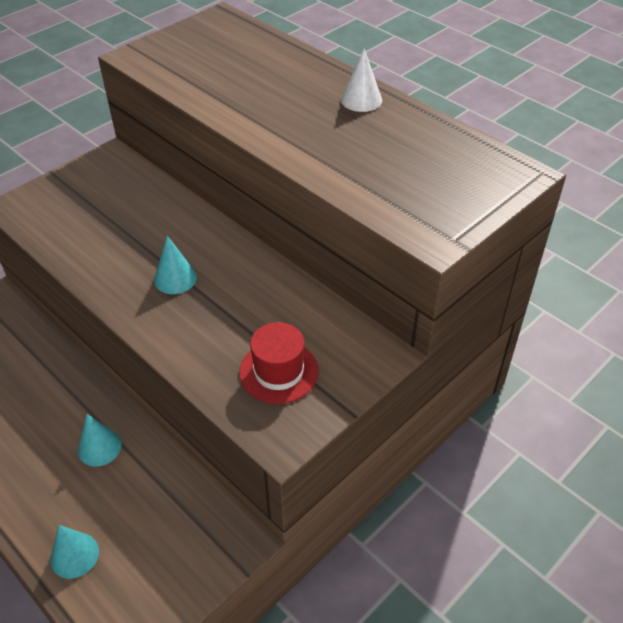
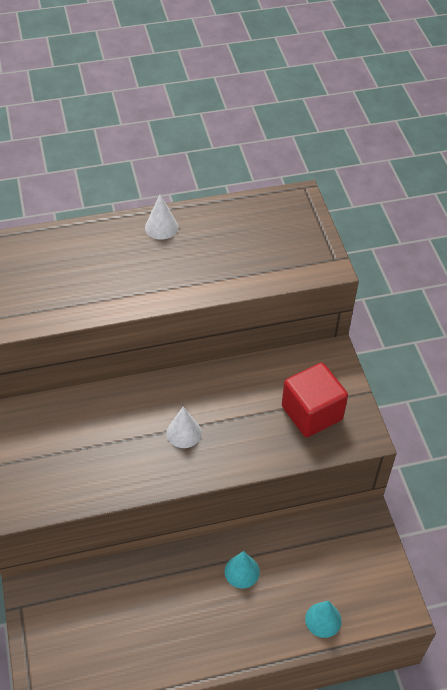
camera: 60 degrees left, 5 degrees up
(175, 278) = (184, 433): turquoise cone -> white cone
(279, 371) = (312, 413): red hat -> red cube

